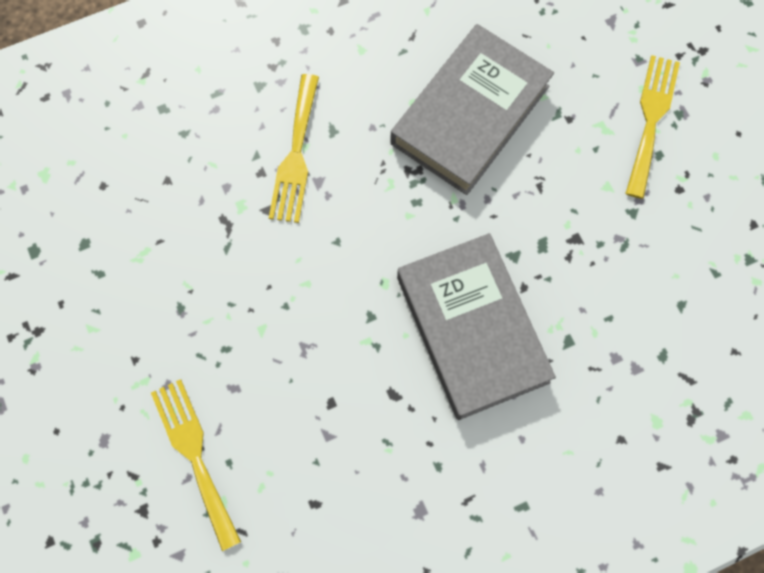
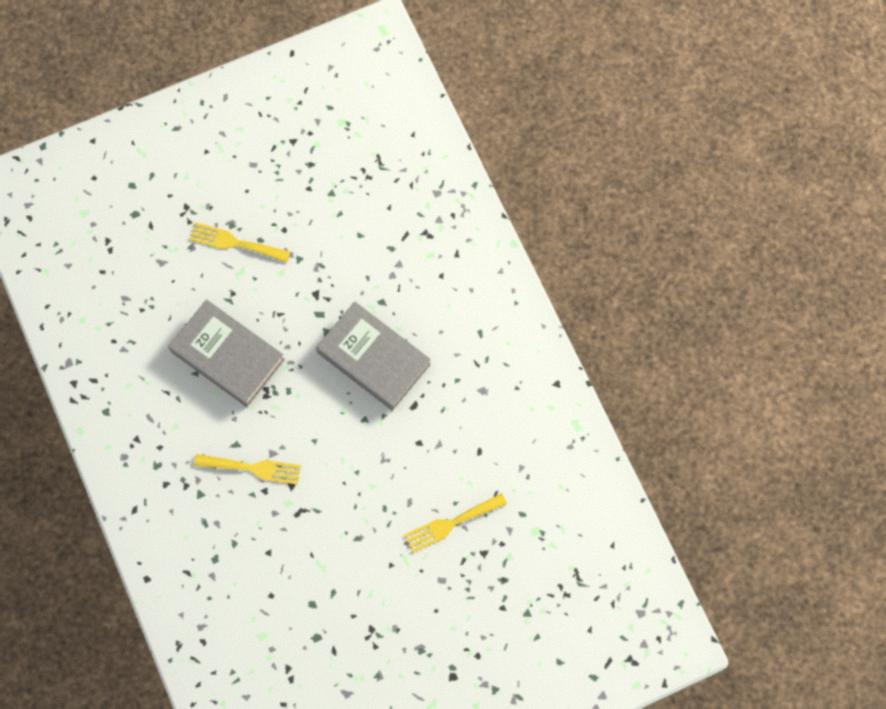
camera: 90 degrees left, 0 degrees up
(471, 329) = (373, 358): grey book -> grey book turned 60 degrees clockwise

